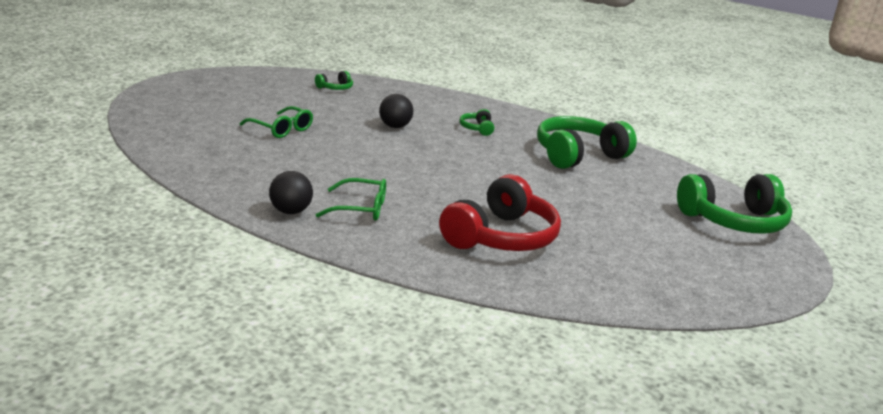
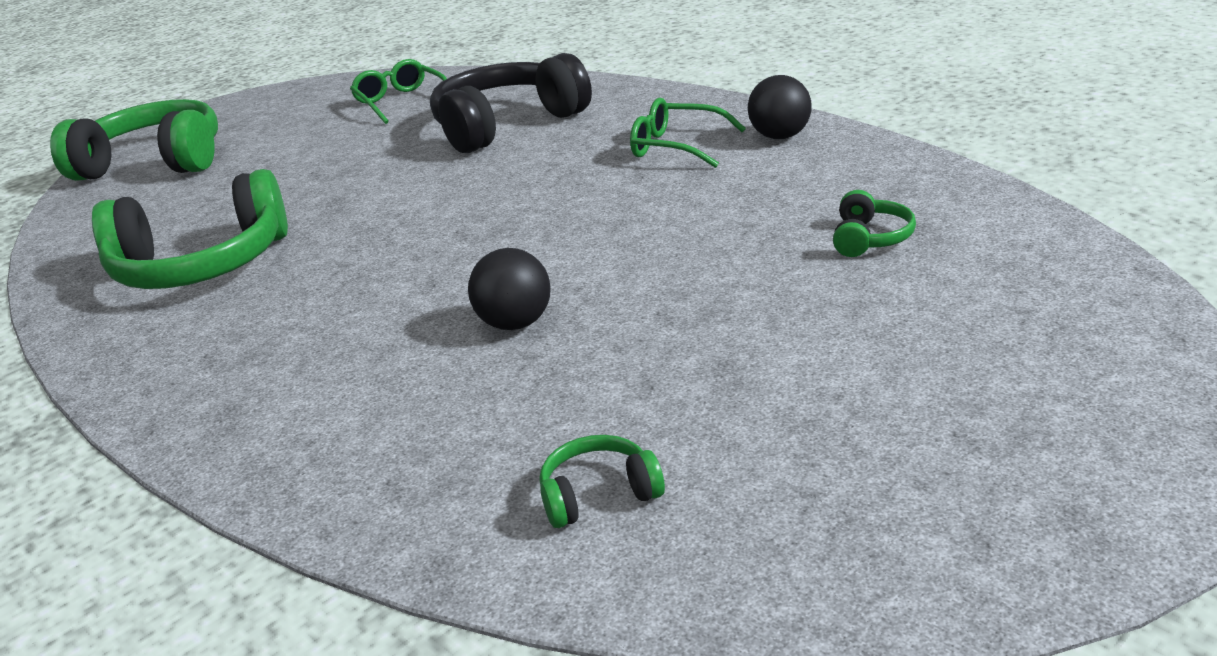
camera: 155 degrees left, 5 degrees up
(281, 129) = (787, 297): green glasses -> green glasses (401, 102)
(477, 129) = (324, 329): green headphones -> green headphones (870, 238)
(501, 237) = (507, 125): red headphones -> black headphones

